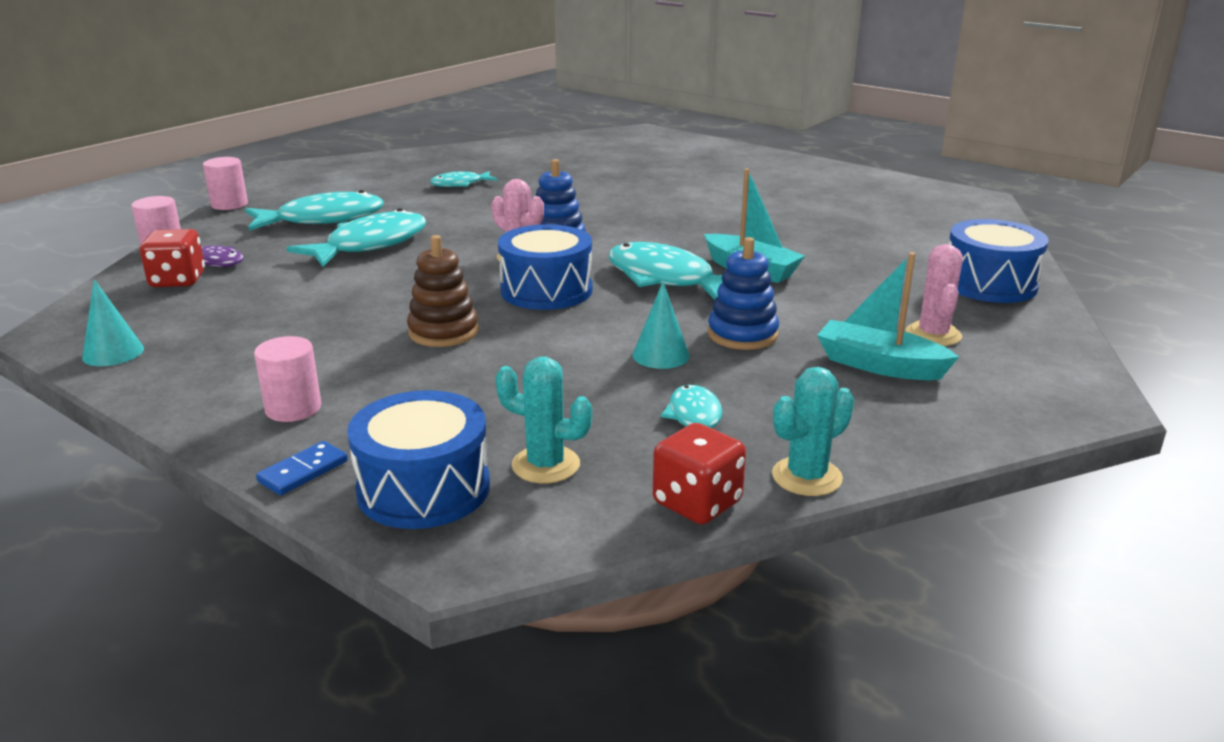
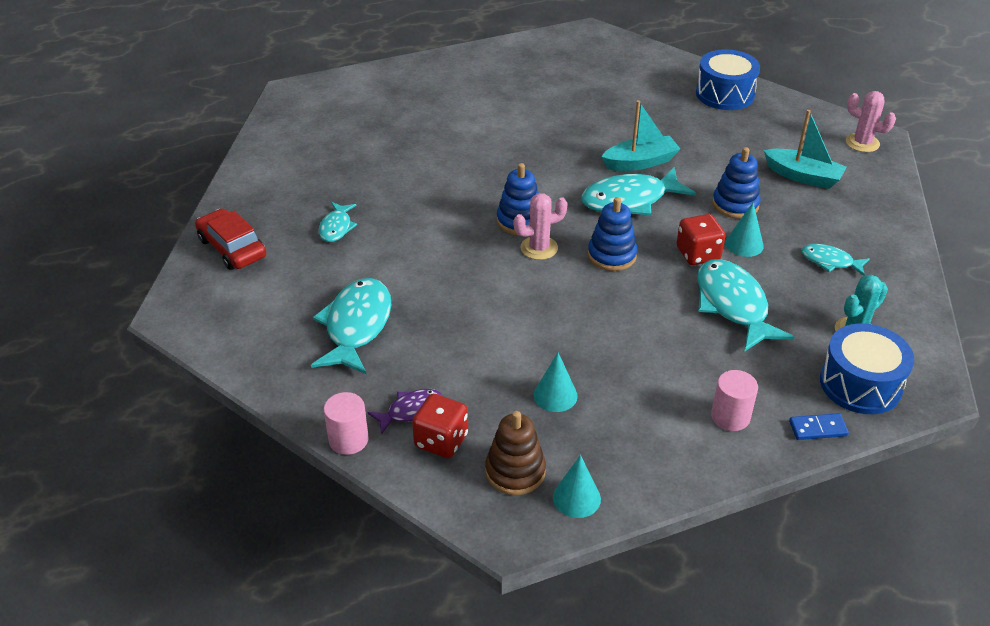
camera: 60 degrees left, 15 degrees up
(229, 204) = (253, 377): pink cylinder -> none
(275, 312) = (555, 395): none -> turquoise cone
(303, 471) = (817, 428): blue domino -> blue domino turned 75 degrees counterclockwise
(370, 245) = (447, 314): turquoise fish -> turquoise fish (733, 305)
(394, 163) = (232, 248): none -> red car
(443, 332) = (651, 321): brown stacking toy -> brown stacking toy (515, 471)
(546, 290) = (612, 255): blue drum -> blue stacking toy
(697, 503) = (916, 294): red dice -> red dice (698, 254)
(807, 477) = (907, 250): turquoise cactus -> none
(879, 365) = (803, 176): turquoise boat -> turquoise boat turned 120 degrees counterclockwise
(933, 334) = (777, 143): pink cactus -> pink cactus (862, 143)

